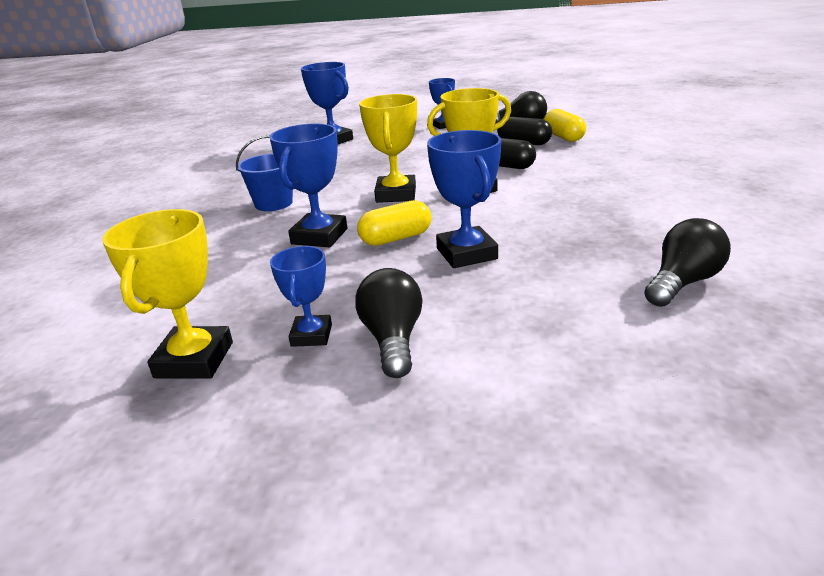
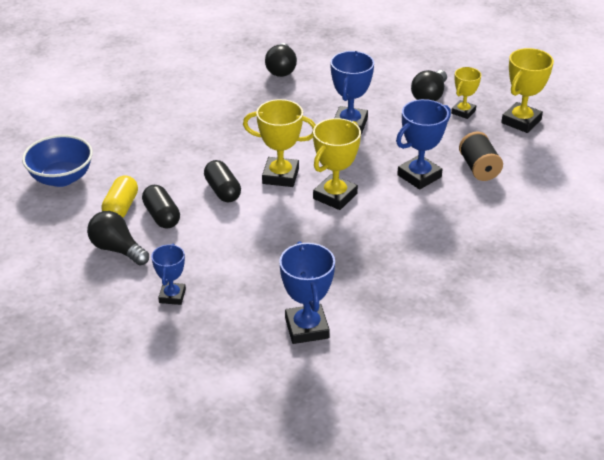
camera: 150 degrees left, 10 degrees up
(244, 268) = (479, 168): none -> black spool
(273, 203) = (430, 231): blue bucket -> none
(311, 335) = (463, 112): blue trophy -> yellow trophy
(396, 238) = (375, 152): yellow capsule -> none
(646, 133) = (61, 178): none -> blue bowl
(682, 283) = (281, 69): black light bulb -> black light bulb turned 75 degrees counterclockwise

